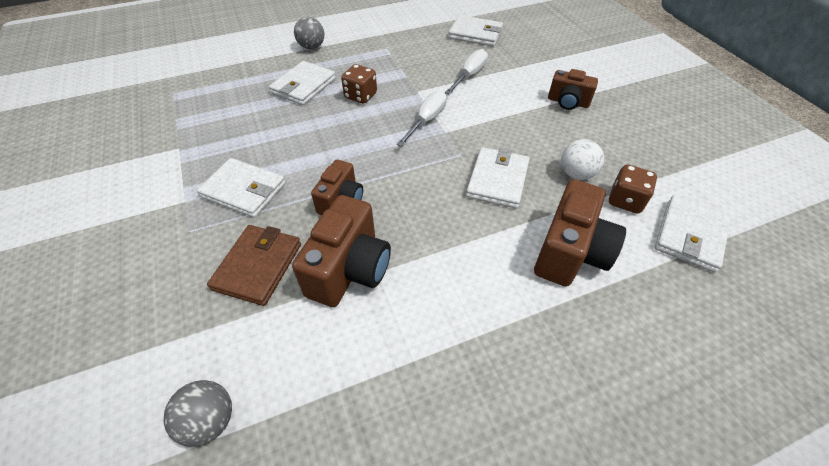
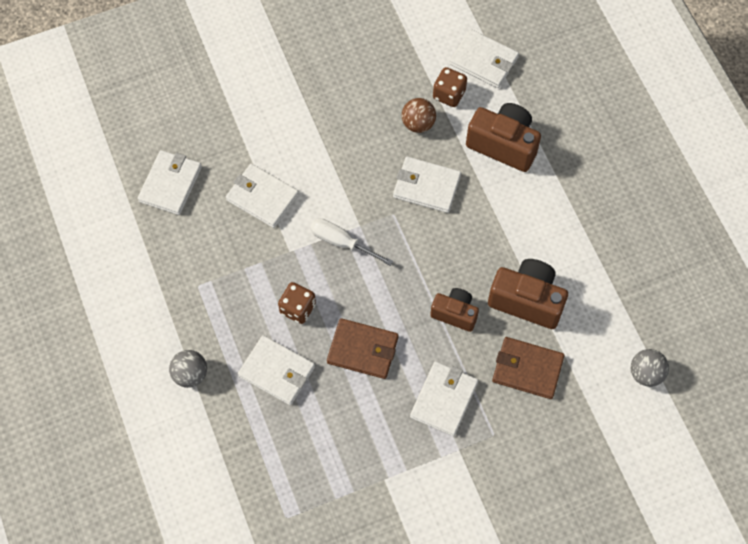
camera: 90 degrees left, 15 degrees up
(312, 134) = (363, 350): none -> brown wallet
(469, 76) = (262, 197): white screwdriver -> white wallet
(568, 102) = (314, 110): brown camera -> none
(576, 174) = (418, 124): white ball -> brown ball

